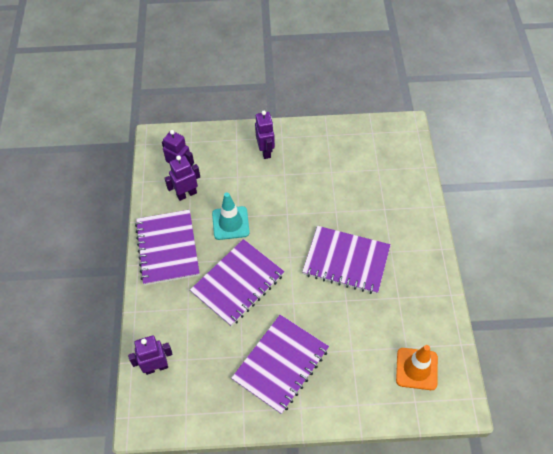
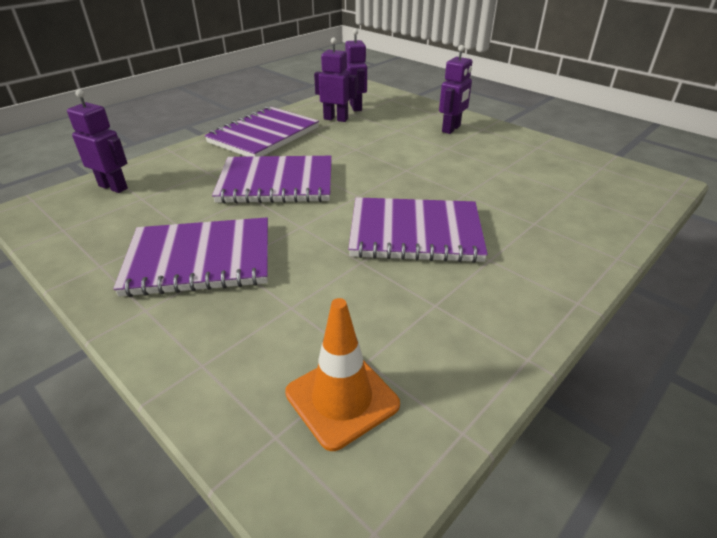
camera: 45 degrees right, 20 degrees down
(230, 223) = (341, 148): turquoise traffic cone -> none
(346, 261) = (415, 233): purple notebook -> purple notebook turned 60 degrees counterclockwise

